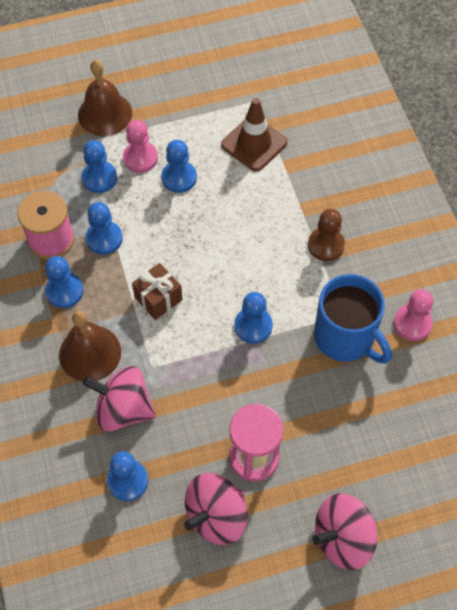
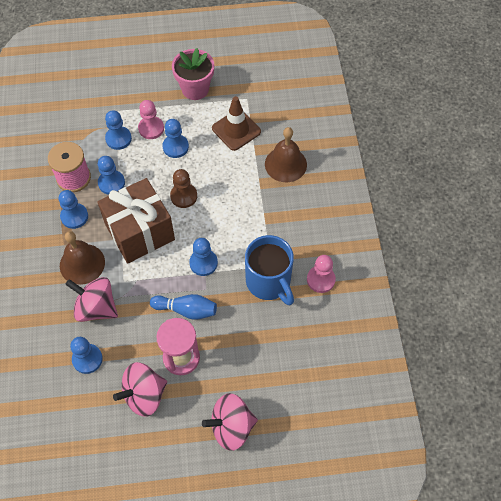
camera: 10 degrees right, 0 degrees up
(105, 114) = (133, 92): brown bell -> brown bell (285, 164)
(158, 298) = (140, 232): brown gift -> brown gift, size x2.05
(187, 97) = (195, 89): none -> pink flower pot
(245, 392) = (186, 310): none -> blue bowling pin
(326, 245) = (271, 212): brown pawn -> brown pawn (184, 196)

